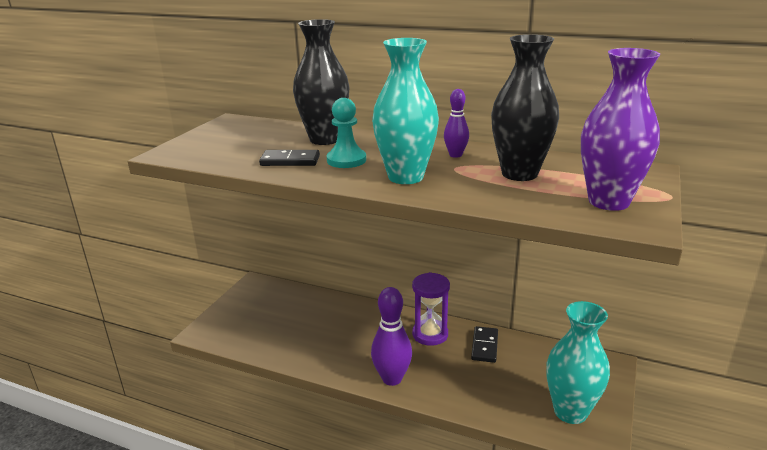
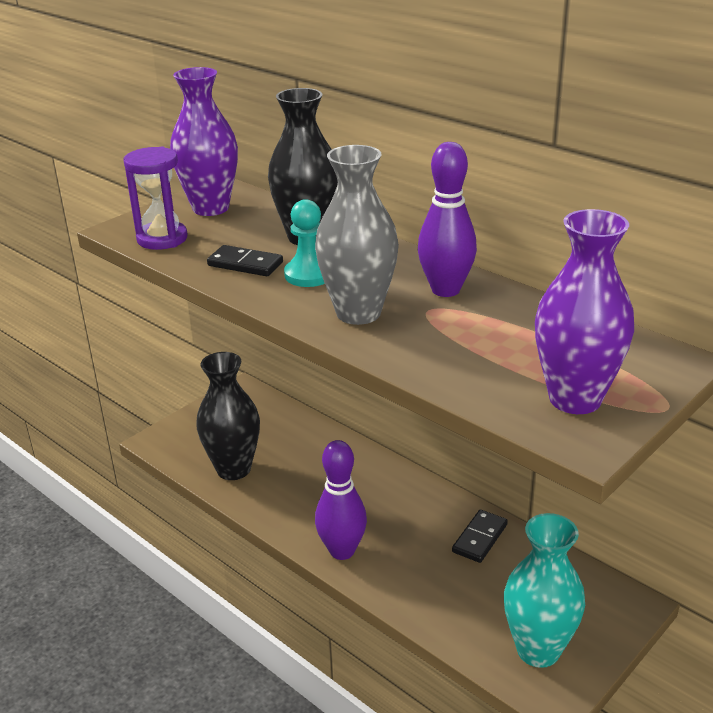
camera: 20 degrees right, 5 degrees up
(232, 132) = (210, 208): none -> purple vase
(405, 177) = (358, 313): turquoise vase -> grey vase
(430, 334) = (419, 506): purple hourglass -> purple hourglass (162, 239)
(455, 155) = (445, 290): purple bowling pin -> purple bowling pin, size x1.74
(519, 174) = (500, 334): black vase -> black vase (233, 469)

